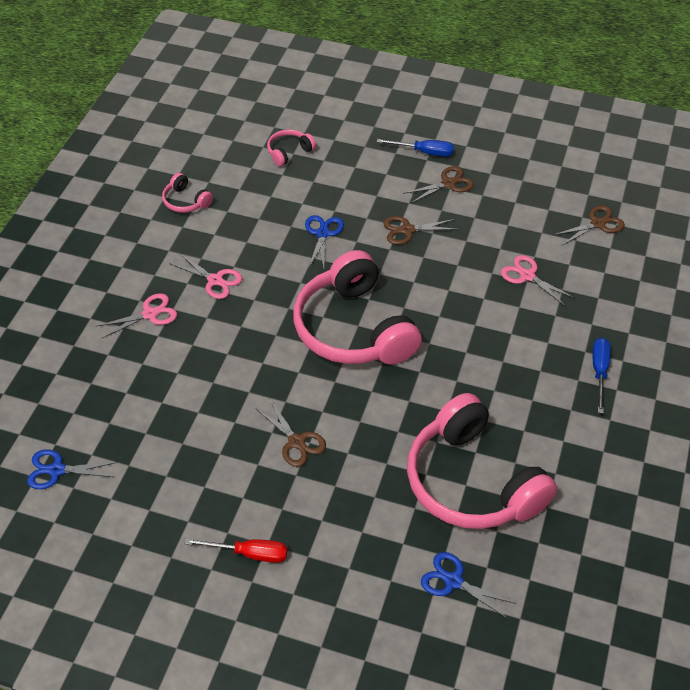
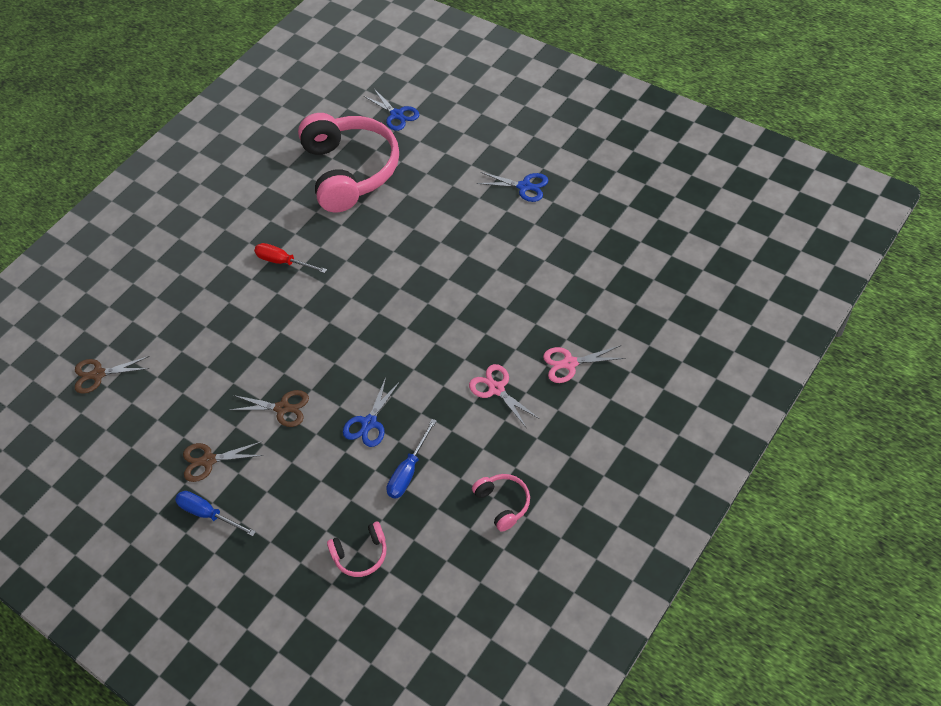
camera: 155 degrees left, 5 degrees up
(57, 470) = (670, 233): blue scissors -> blue scissors (524, 186)
(249, 553) = (530, 152): red screwdriver -> red screwdriver (283, 262)
(296, 442) = (470, 221): brown scissors -> none
(353, 329) = (384, 309): pink headphones -> none
(527, 276) = (202, 331): pink scissors -> none
(599, 372) = (204, 232): blue screwdriver -> blue screwdriver (409, 471)

